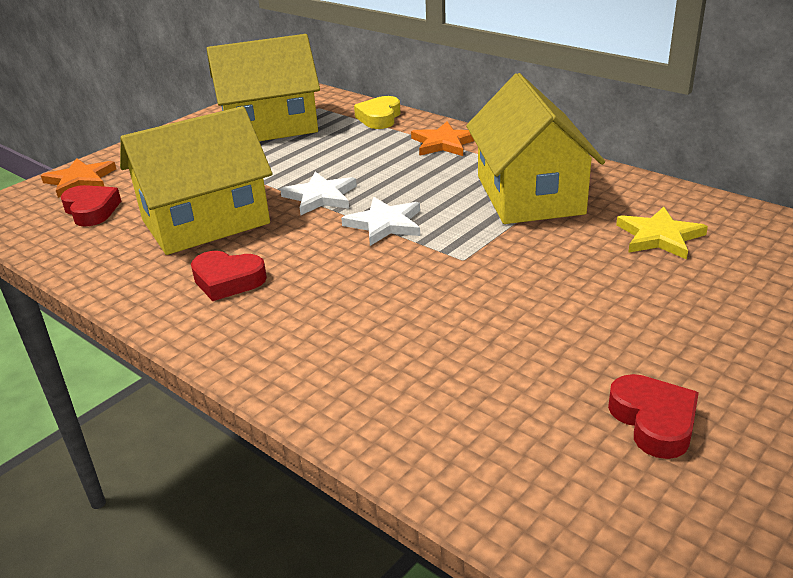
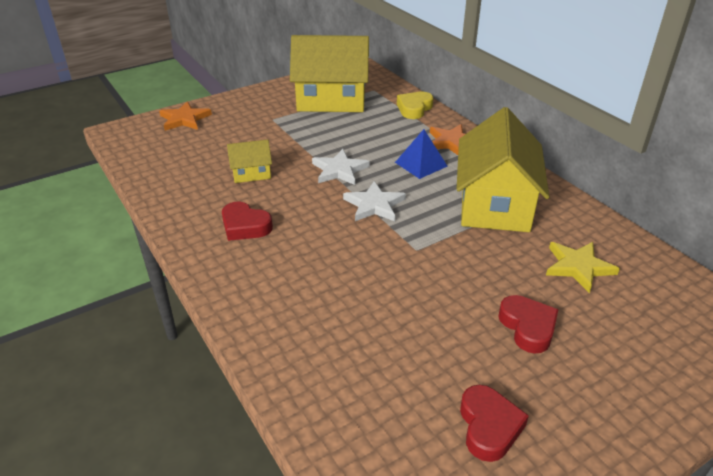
camera: 15 degrees right, 5 degrees up
(91, 210) = (181, 146): red heart -> red heart (528, 327)
(205, 222) = (251, 173): yellow house -> yellow house, size x0.46
(419, 171) = (421, 164): none -> blue pyramid

